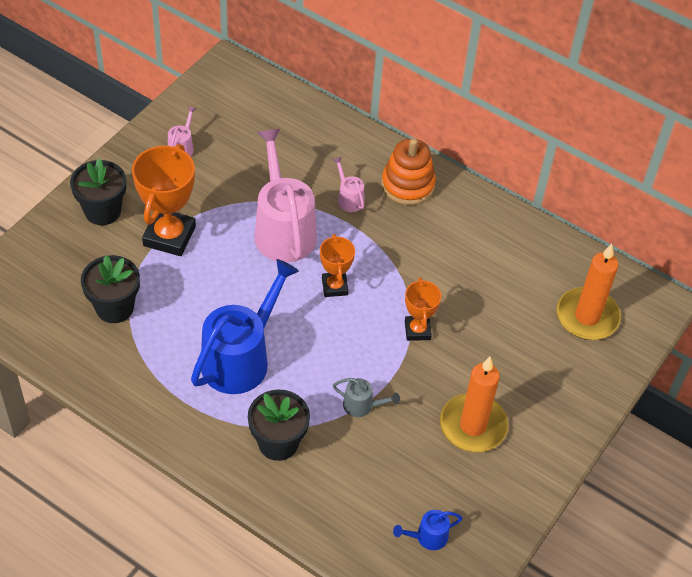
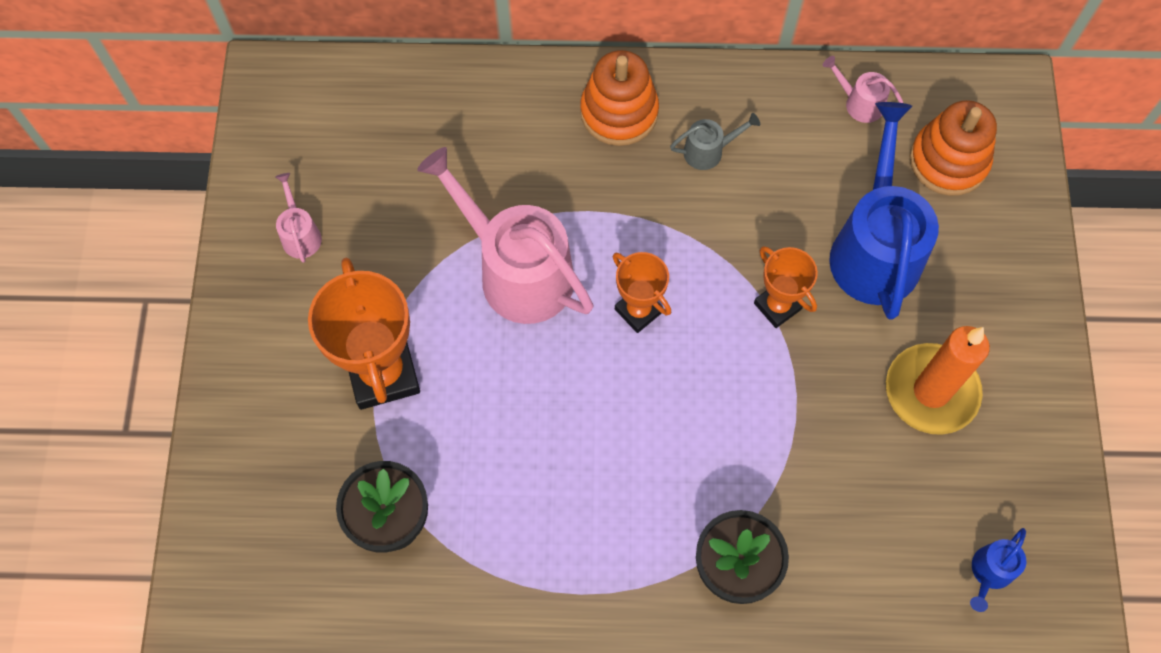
camera: 30 degrees left, 15 degrees up
(102, 211) = (268, 393): black flower pot -> none
(240, 358) = (602, 486): blue watering can -> blue watering can (874, 249)
(349, 198) = (563, 176): pink watering can -> pink watering can (859, 103)
(362, 405) = (790, 451): grey watering can -> grey watering can (708, 151)
(587, 317) = (948, 161): orange candle -> orange stacking toy

